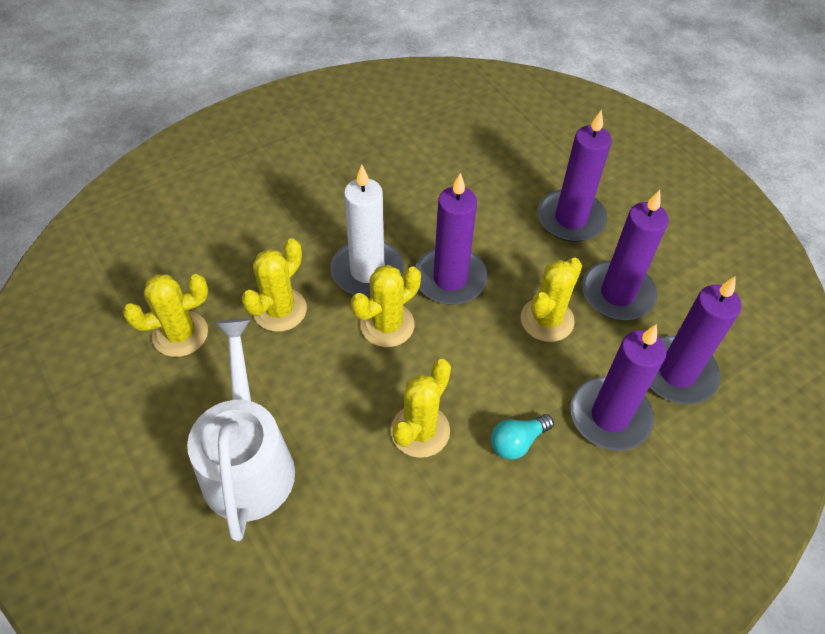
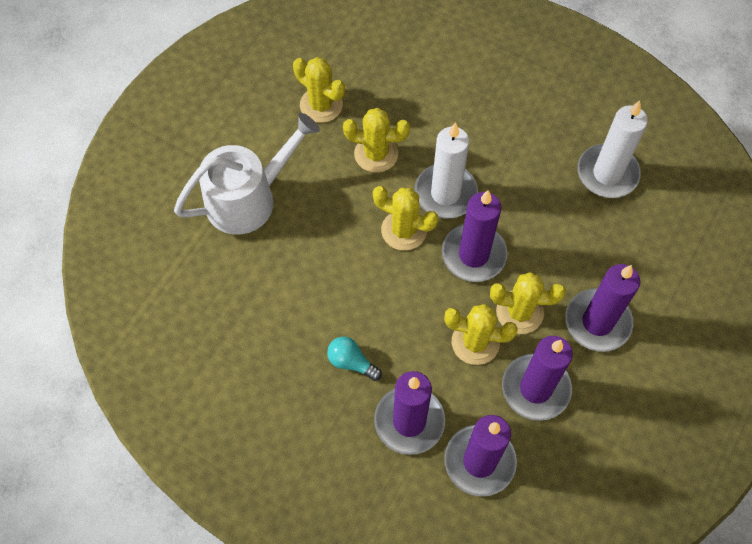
camera: 65 degrees right, 10 degrees up
(420, 431) = (326, 293): yellow cactus -> yellow cactus (519, 312)
(425, 146) = (607, 173): none -> white candle

